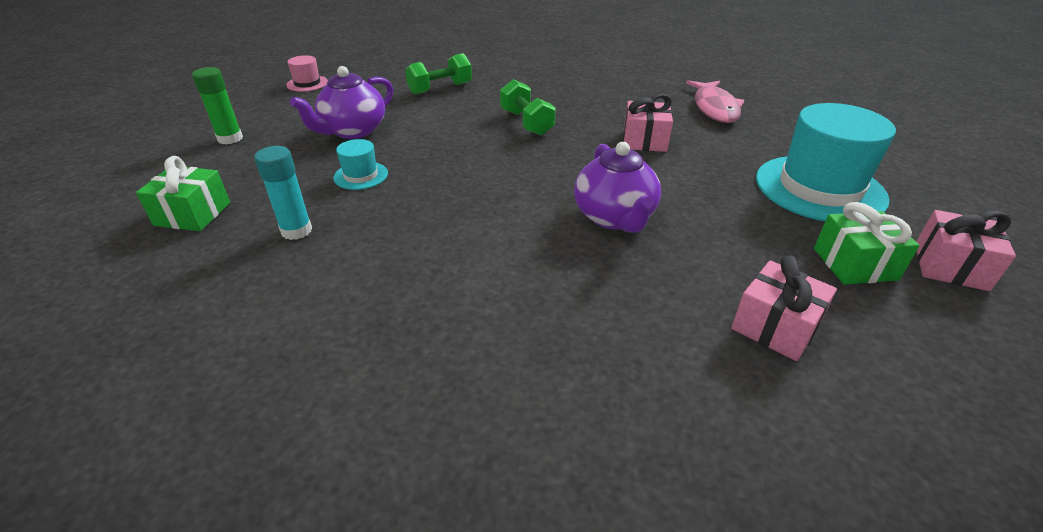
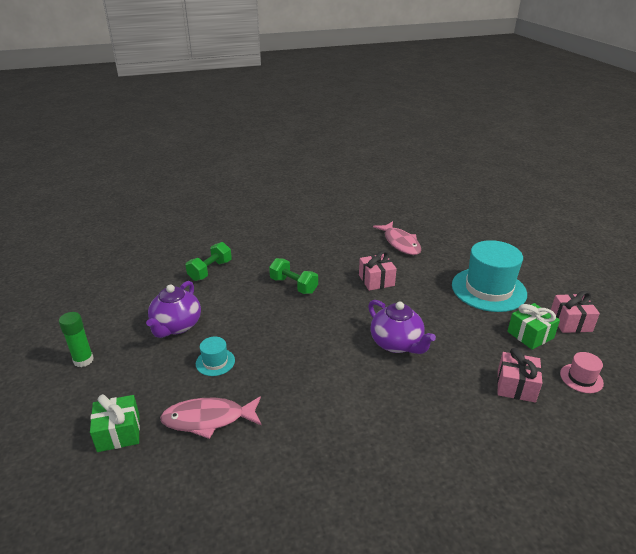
camera: 25 degrees left, 5 degrees down
(296, 230) = (208, 419): turquoise glue stick -> pink fish
(307, 83) = (99, 291): pink hat -> pink hat (581, 378)

